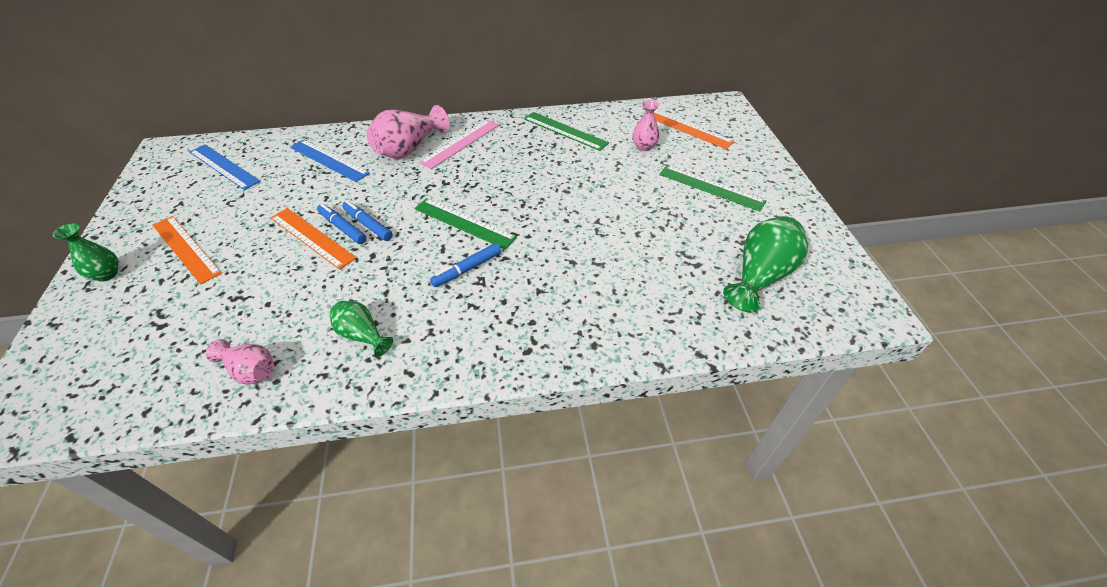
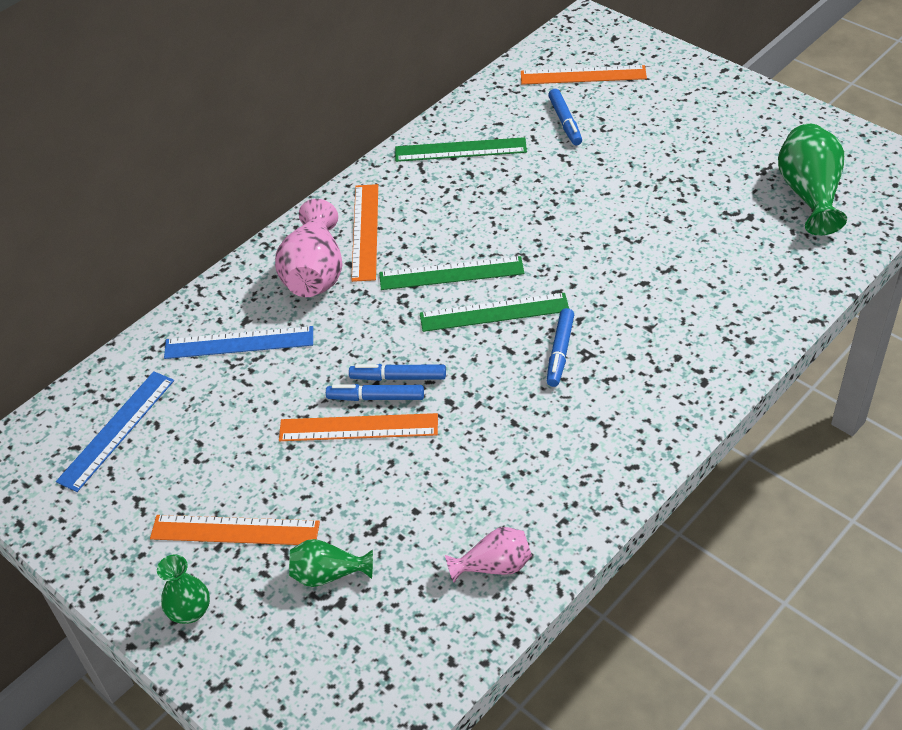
camera: 35 degrees left, 0 degrees up
(224, 166) = (116, 430): blue ruler -> blue ruler turned 60 degrees counterclockwise
(362, 335) = (549, 469): green vase -> green vase (328, 574)
(460, 143) = (365, 231): pink ruler -> orange ruler
(644, 147) = (565, 122): pink vase -> blue marker
(711, 188) = (679, 131): green ruler -> green ruler (451, 273)

